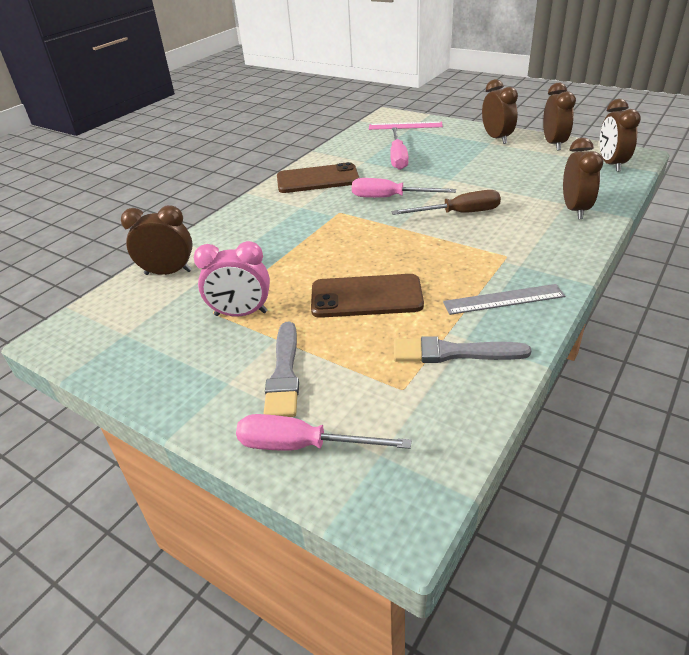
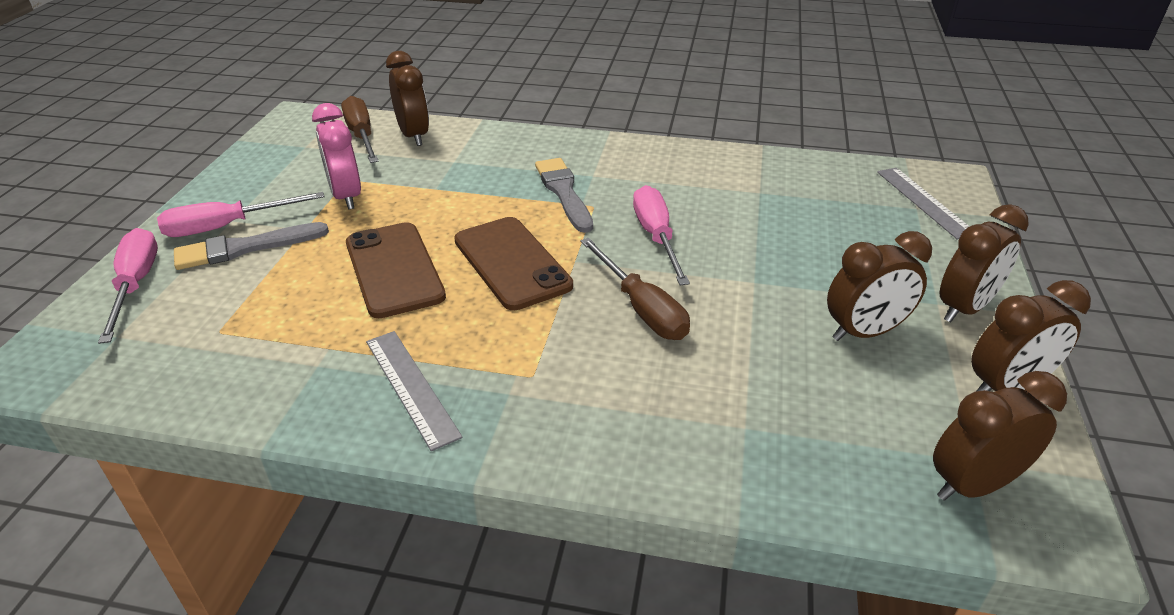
camera: 65 degrees right, 0 degrees up
(139, 299) = (362, 136): none -> brown screwdriver
(317, 179) = (676, 169): brown phone -> brown phone (511, 263)
(398, 158) = (793, 218): pink screwdriver -> pink screwdriver (227, 227)
(405, 126) = (924, 202): pink ruler -> grey ruler
(453, 353) = (286, 358): grey brush -> grey brush (564, 192)
(575, 209) = (726, 441): brown clock -> brown clock (865, 332)

